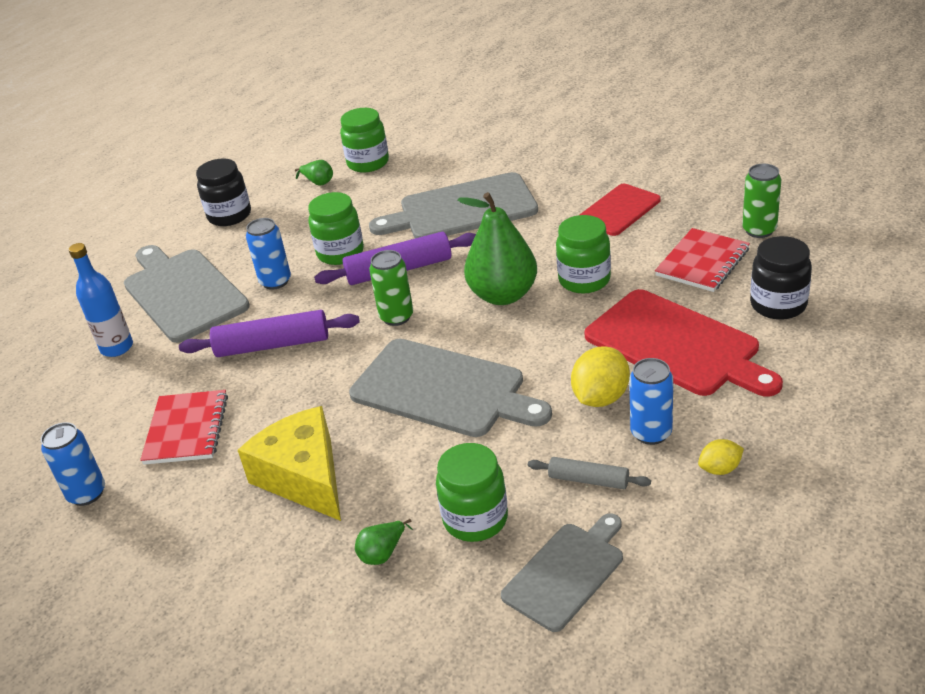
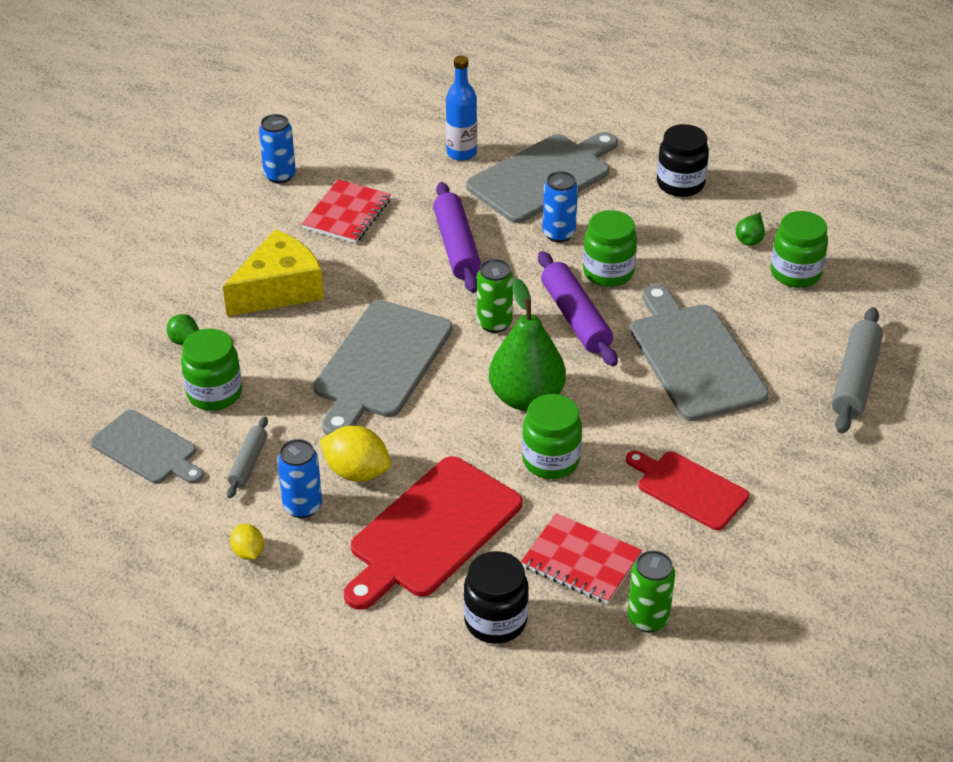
camera: 80 degrees right, 5 degrees up
(186, 429) = (347, 214): red notebook -> red notebook turned 60 degrees counterclockwise
(496, 141) = (855, 379): none -> grey rolling pin

